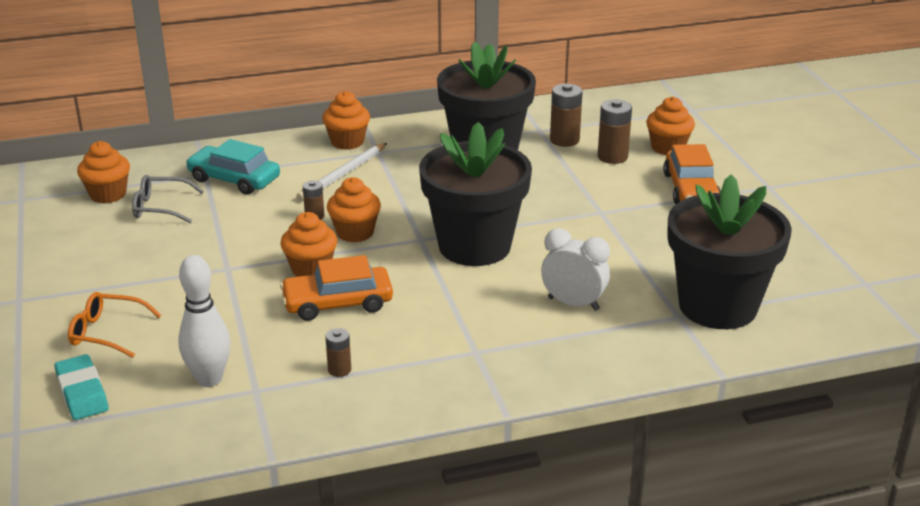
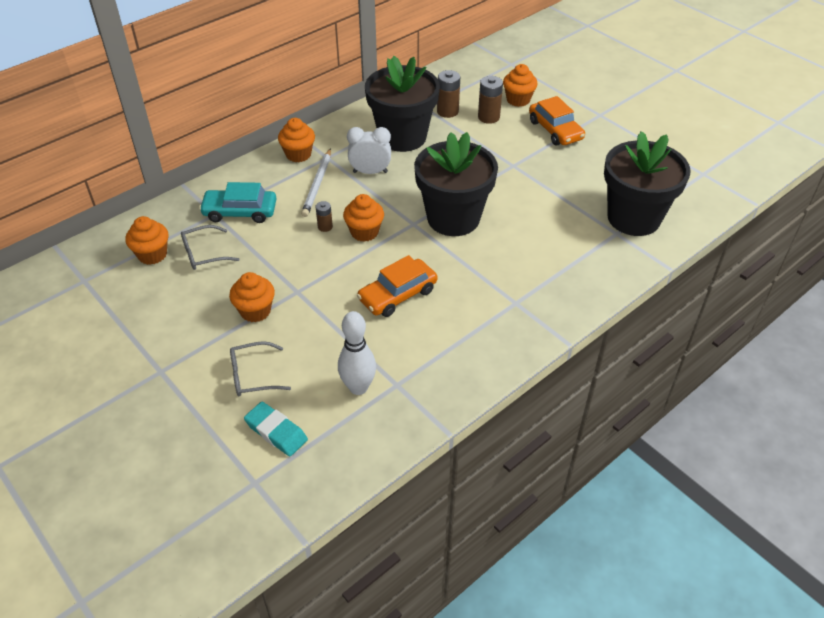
camera: 25 degrees left, 15 degrees up
(106, 332) = (252, 375): orange glasses -> grey glasses
(311, 269) = (357, 272): orange cupcake -> orange cupcake (255, 311)
(339, 370) = (440, 348): brown battery -> none
(573, 304) = (548, 244): white clock -> white clock (370, 172)

